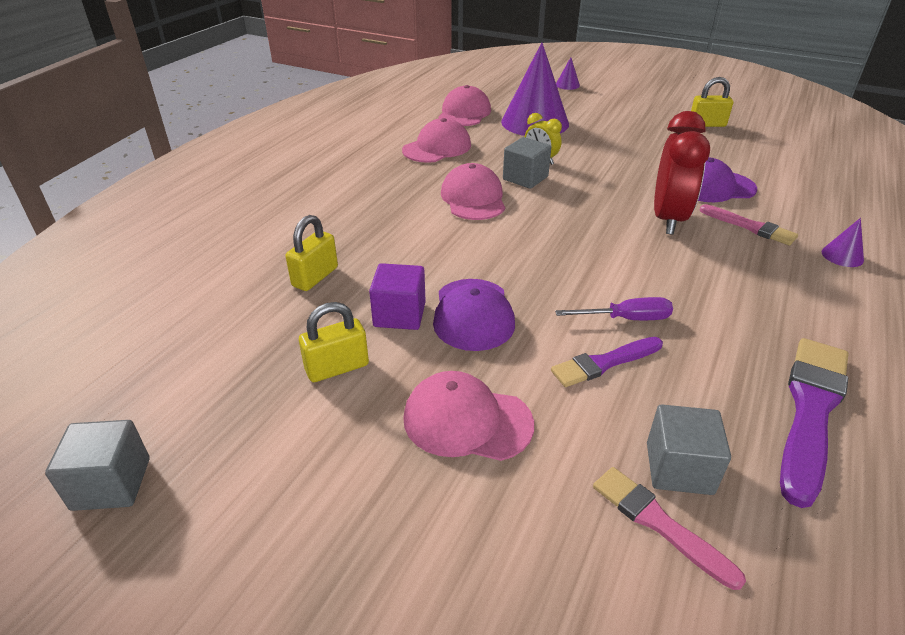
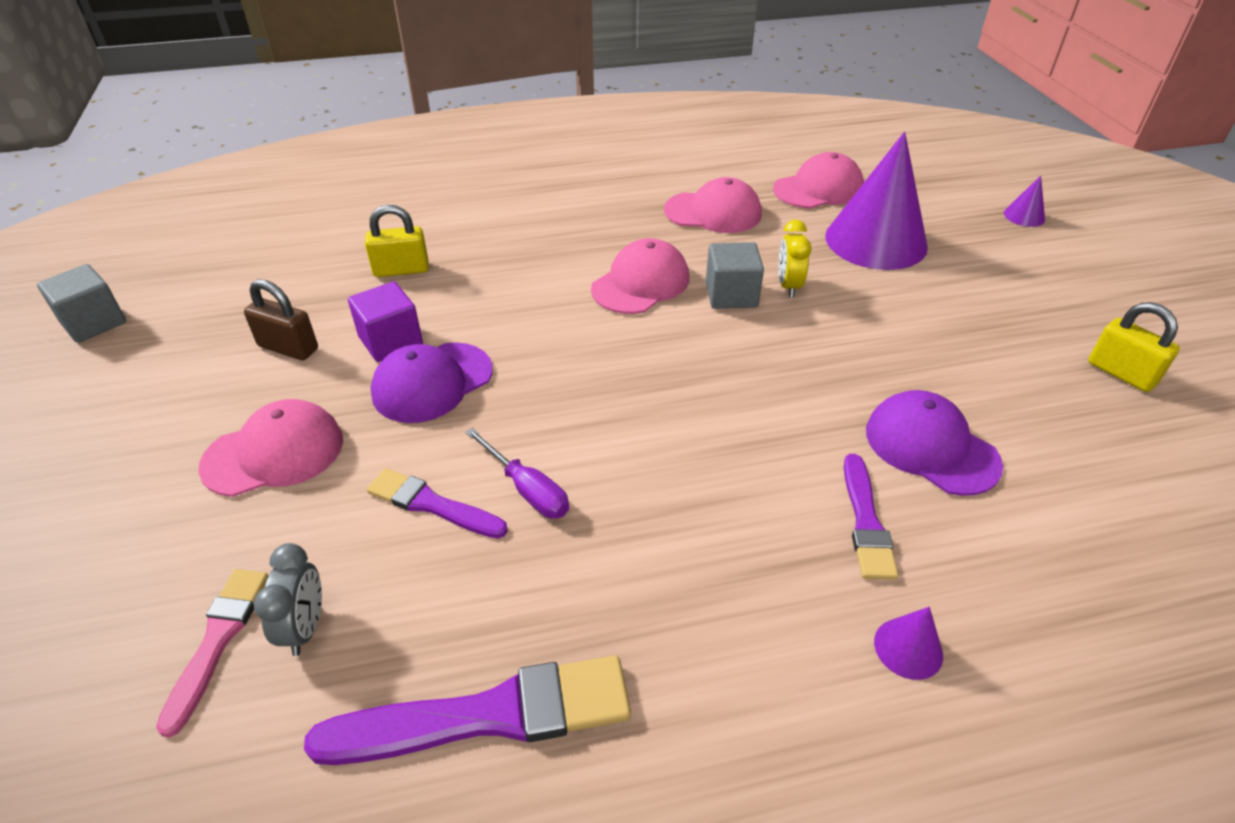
camera: 50 degrees right, 5 degrees up
(337, 367) = (288, 347): yellow padlock -> brown padlock
(467, 421) = (274, 453): pink cap -> pink cap turned 90 degrees clockwise
(668, 219) = (785, 439): red clock -> none
(679, 468) = (305, 627): grey cube -> grey clock
(750, 227) = (866, 522): pink brush -> purple brush

